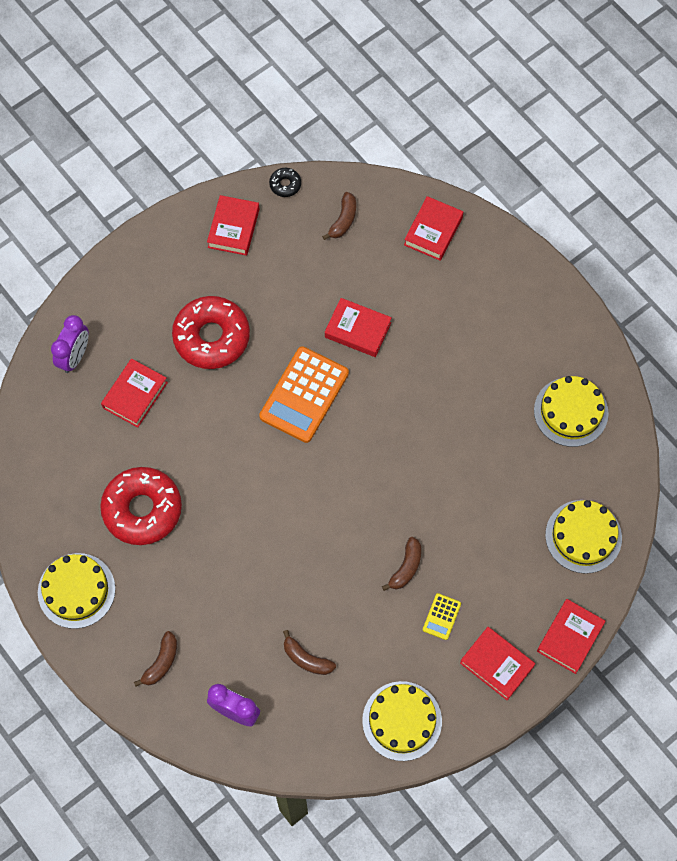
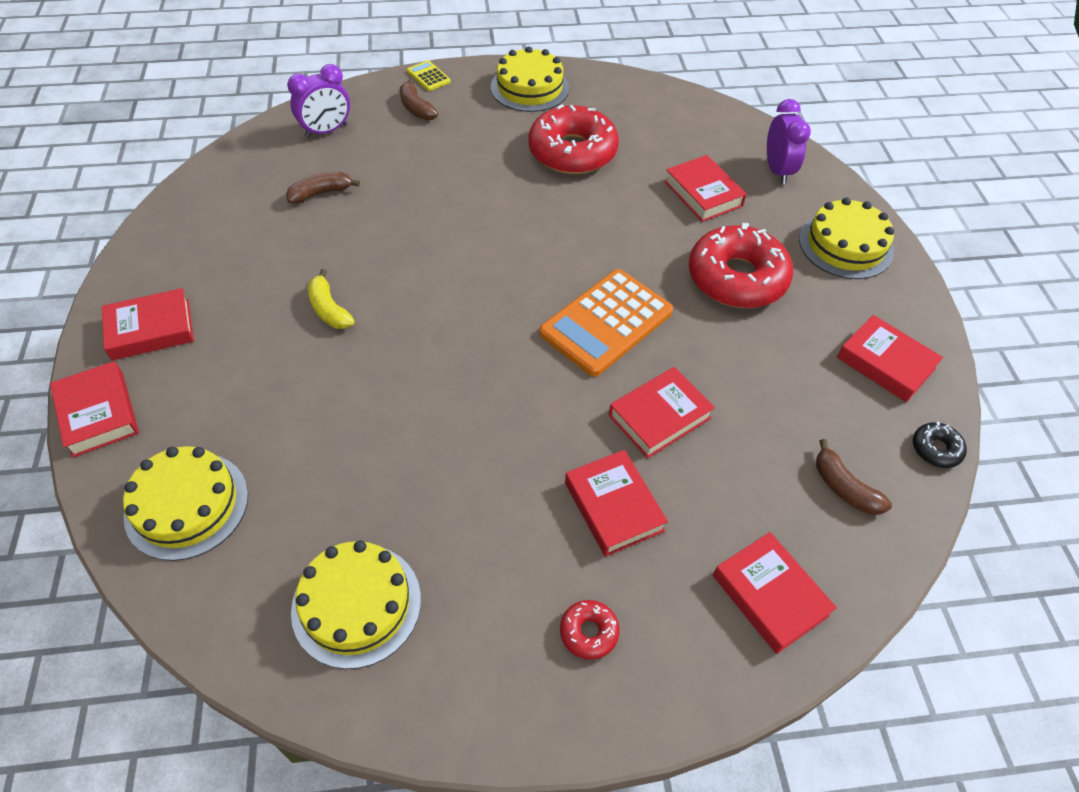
camera: 120 degrees right, 15 degrees down
(75, 357) = (777, 171): purple clock -> purple clock turned 150 degrees counterclockwise
(304, 395) = (606, 322): orange calculator -> orange calculator turned 105 degrees counterclockwise
(402, 721) = (190, 229): yellow cake -> yellow cake (845, 245)
(406, 567) = (329, 309): brown banana -> yellow banana
(433, 324) = (613, 507): none -> red book
(441, 616) = (248, 311): yellow calculator -> yellow calculator (428, 76)
(509, 300) = (589, 632): none -> red donut

